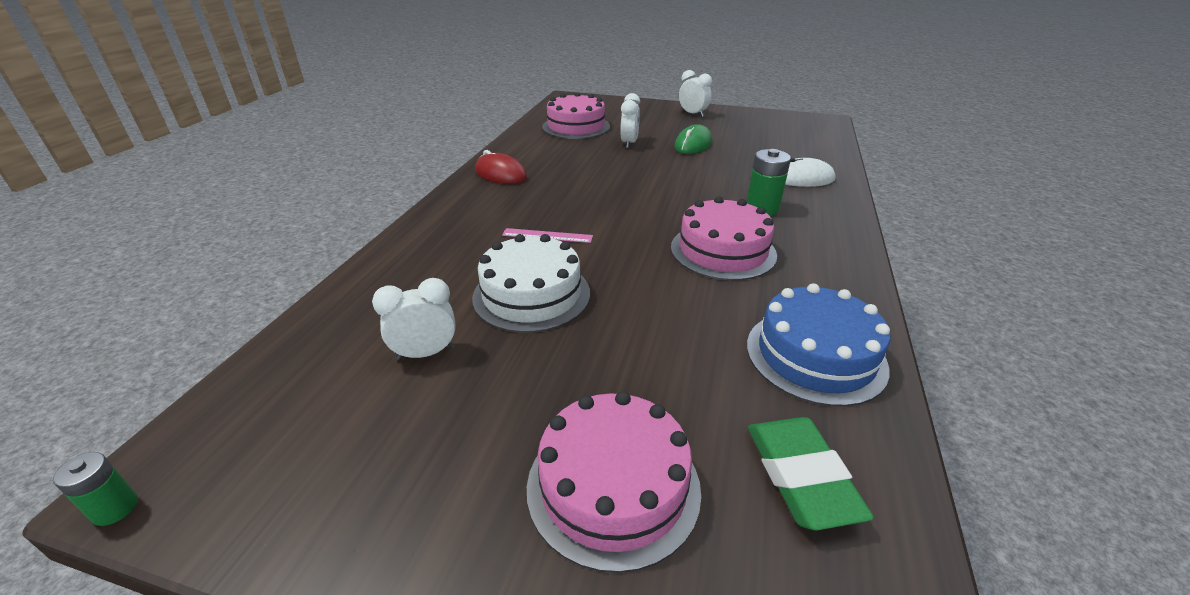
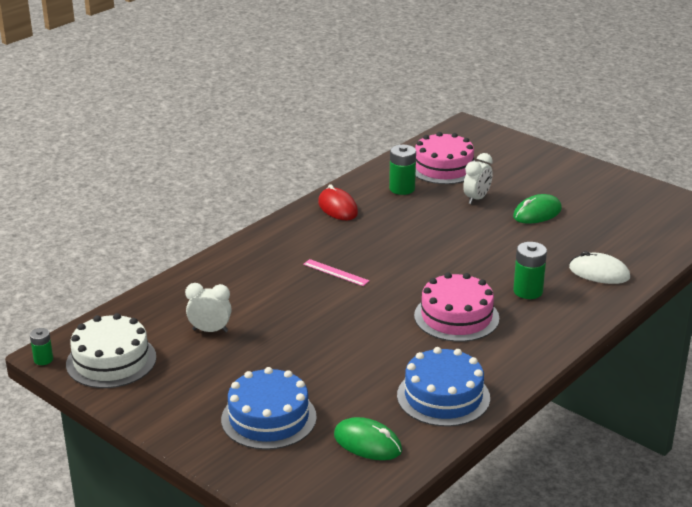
camera: 25 degrees right, 5 degrees down
(531, 295) = (294, 312): white cake -> white cake (111, 360)
(552, 148) = (402, 189): none -> green battery
(613, 486) = (269, 418): pink cake -> blue cake
(693, 114) = (577, 175): white clock -> none
(801, 476) = (367, 443): green eraser -> green mouse

